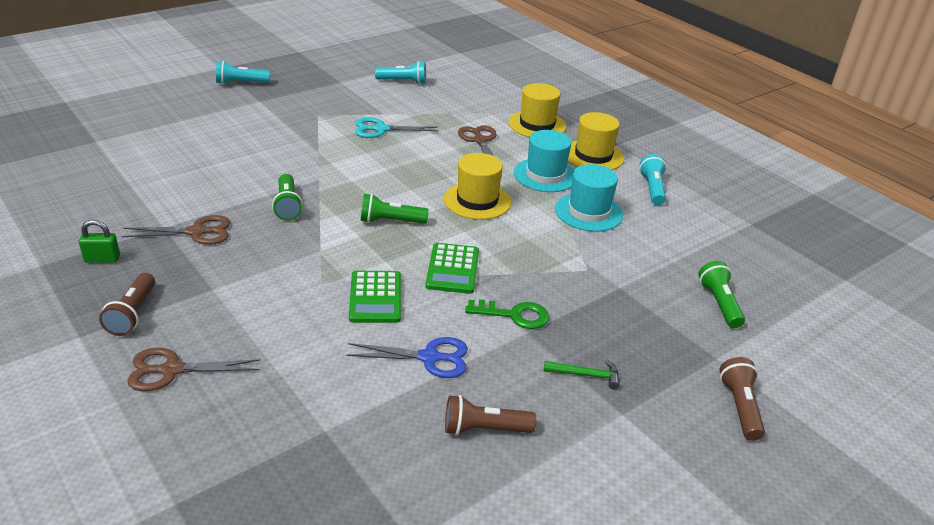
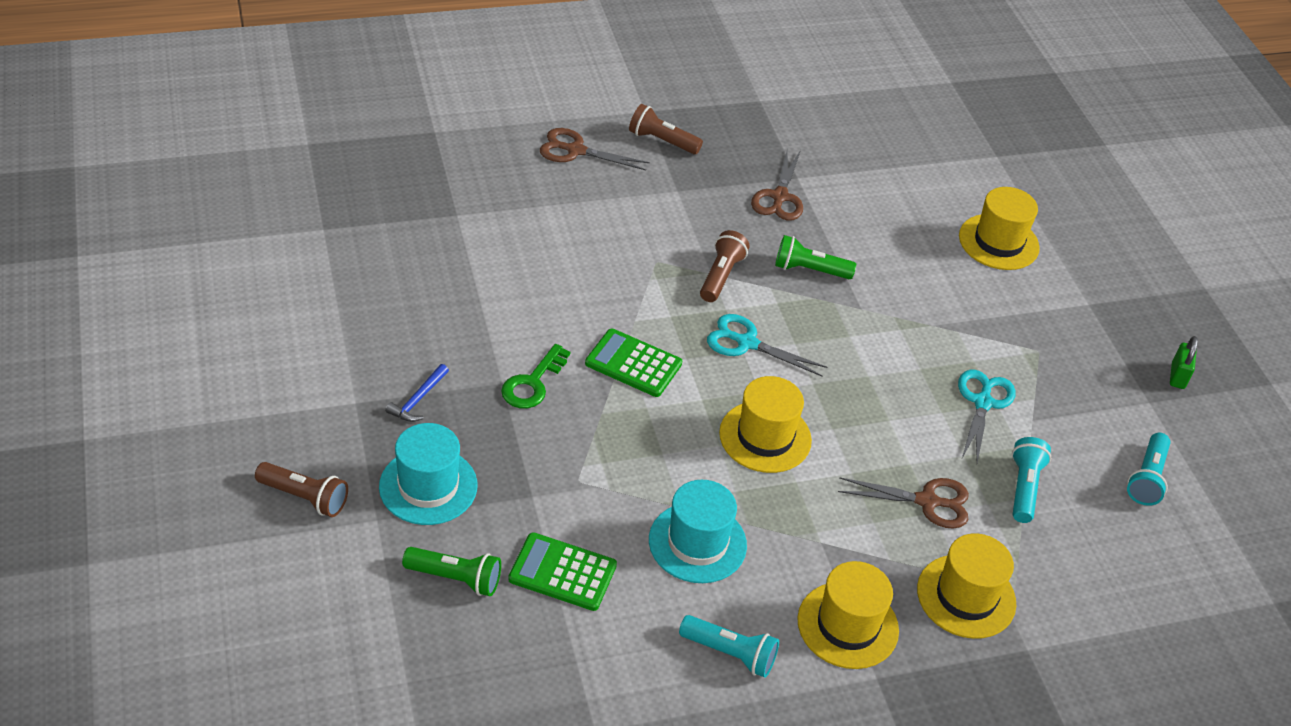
camera: 110 degrees right, 10 degrees up
(102, 259) = (755, 134): green padlock -> green padlock (1177, 376)
(171, 370) = (575, 150): brown scissors -> brown scissors turned 90 degrees counterclockwise
(209, 134) = (998, 242): none -> yellow hat
(241, 83) = (1151, 298): turquoise flashlight -> turquoise flashlight (1024, 488)
(375, 297) = (612, 291): green calculator -> green calculator (562, 572)
(390, 221) = (747, 343): green flashlight -> turquoise scissors
(429, 358) = (505, 300): blue scissors -> none
(484, 429) = (399, 304): brown flashlight -> brown flashlight (721, 276)
(545, 175) = (807, 537): turquoise hat -> turquoise hat (428, 486)
(586, 375) = (418, 400): green hammer -> blue hammer

